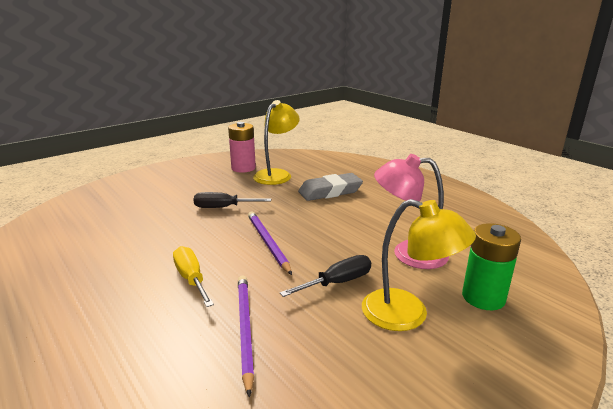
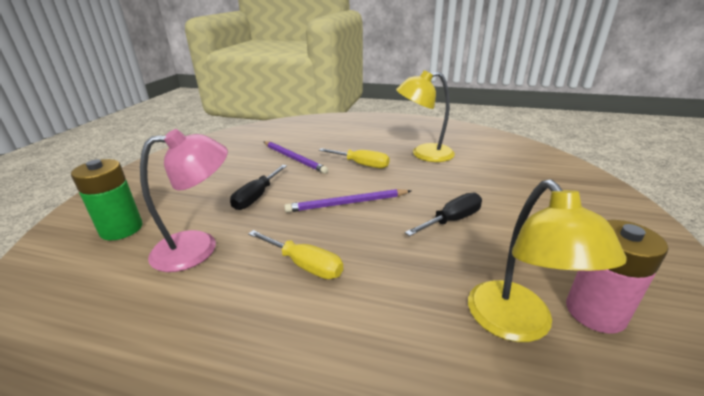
camera: 145 degrees right, 5 degrees up
(268, 243) = (347, 203): purple pencil -> purple pencil turned 135 degrees clockwise
(330, 191) = (372, 320): grey eraser -> none
(341, 218) = (304, 265): none -> yellow screwdriver
(408, 314) = (192, 196): yellow lamp -> yellow lamp (424, 154)

